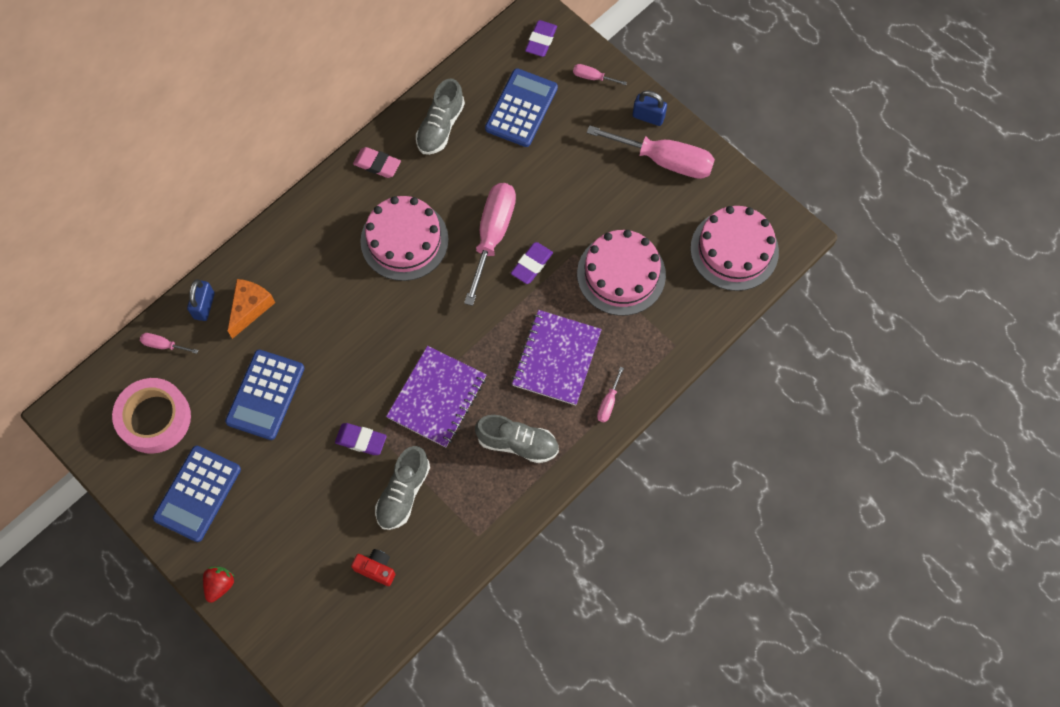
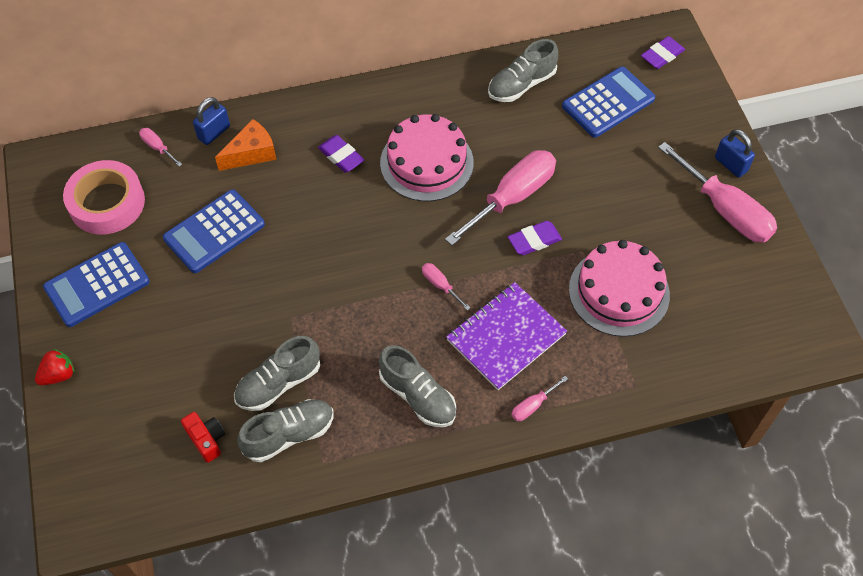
camera: 30 degrees right, 10 degrees down
(361, 440) = (272, 315): purple eraser -> purple eraser (341, 156)
(377, 164) = (443, 89): pink eraser -> none
(437, 397) = (367, 313): purple notebook -> none
(438, 529) = (289, 435): none -> grey shoe
(592, 77) = (694, 107): pink screwdriver -> pink screwdriver (440, 285)
(734, 250) = (752, 326): pink cake -> none

